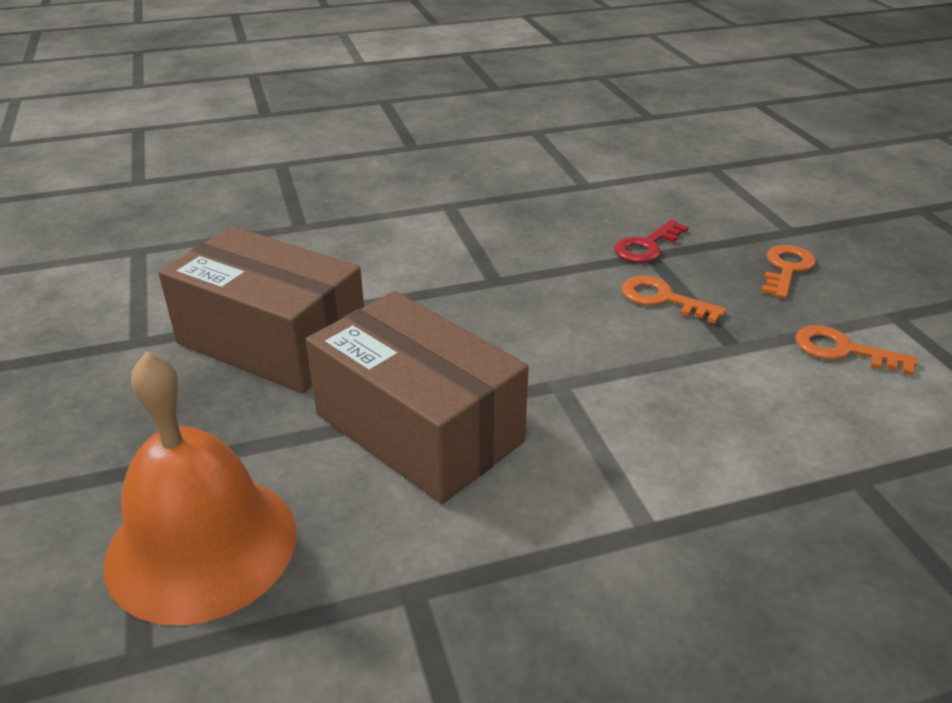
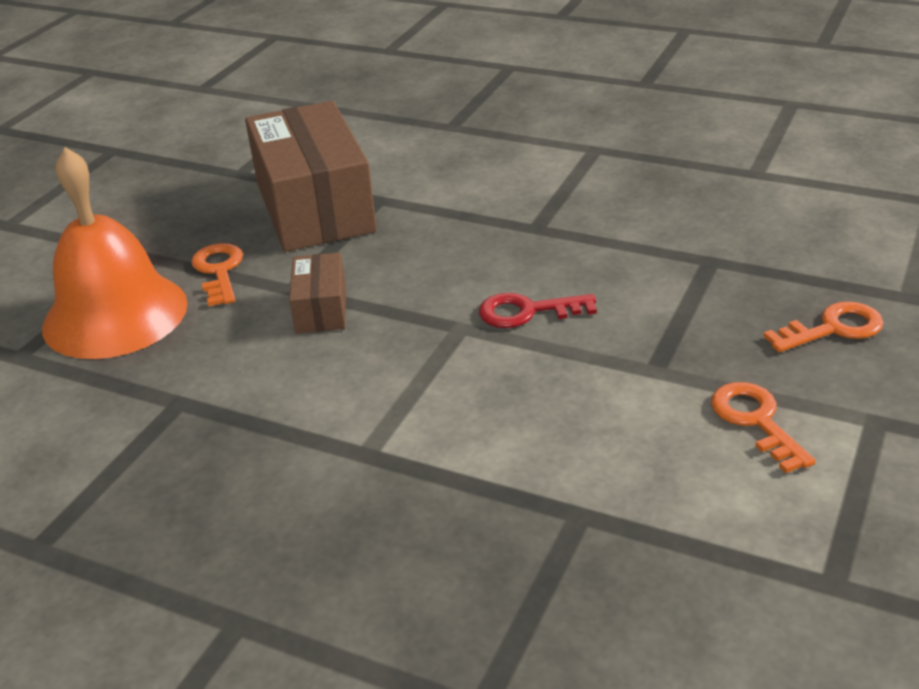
camera: 45 degrees right, 0 degrees up
(418, 428) = (321, 309): brown box -> brown box, size x0.47
(646, 246) = (720, 251): red key -> red key (527, 312)
(662, 299) = (656, 302): orange key -> orange key (219, 271)

